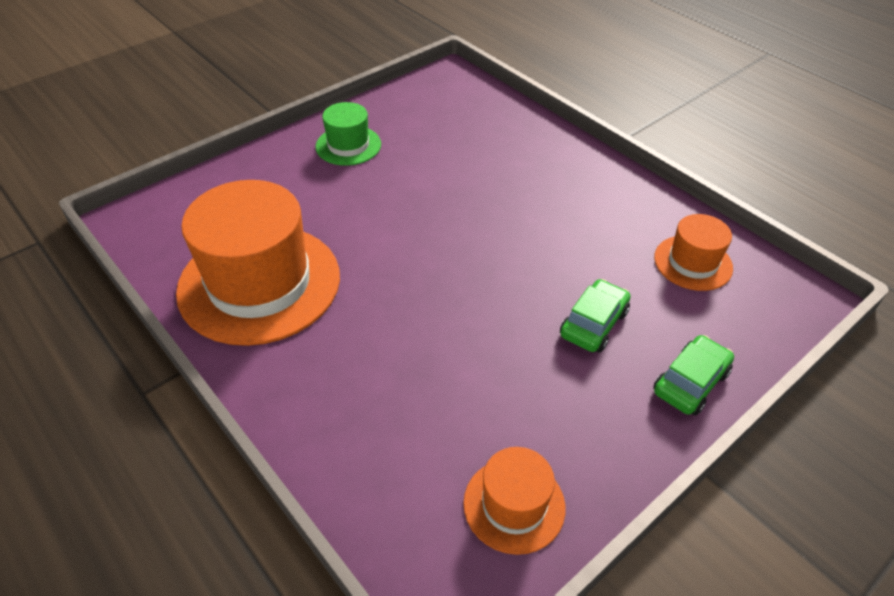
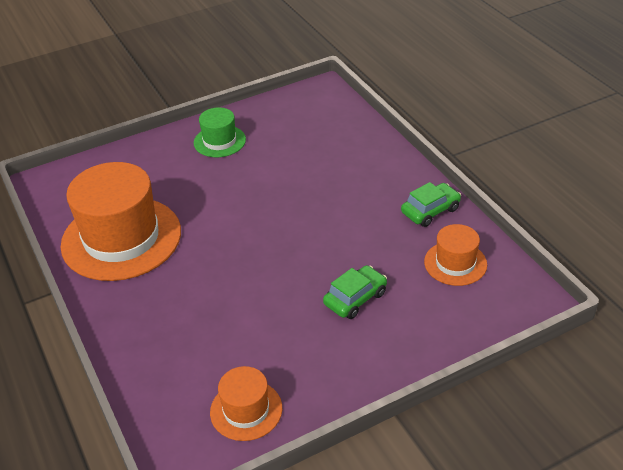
camera: 15 degrees right, 5 degrees down
(690, 382) = (410, 350): green car -> green car (430, 211)

